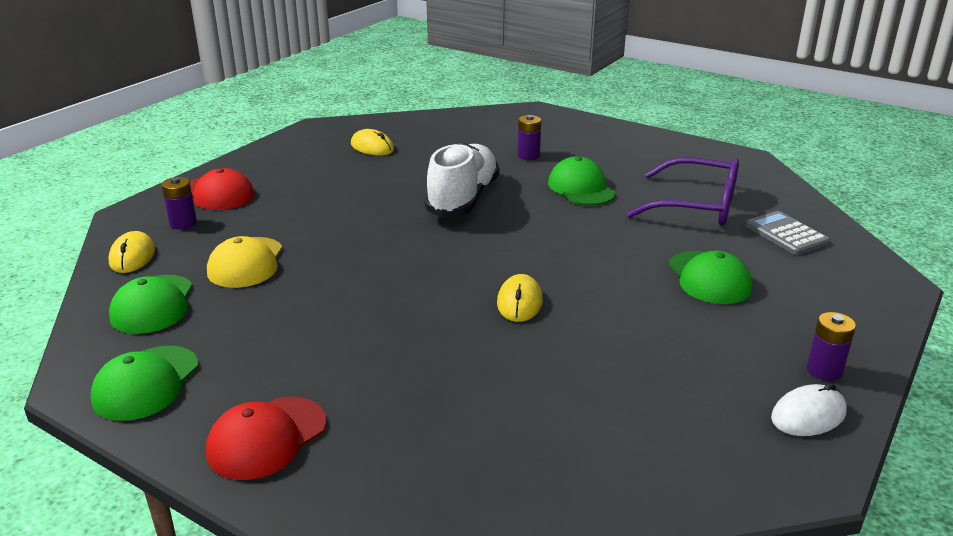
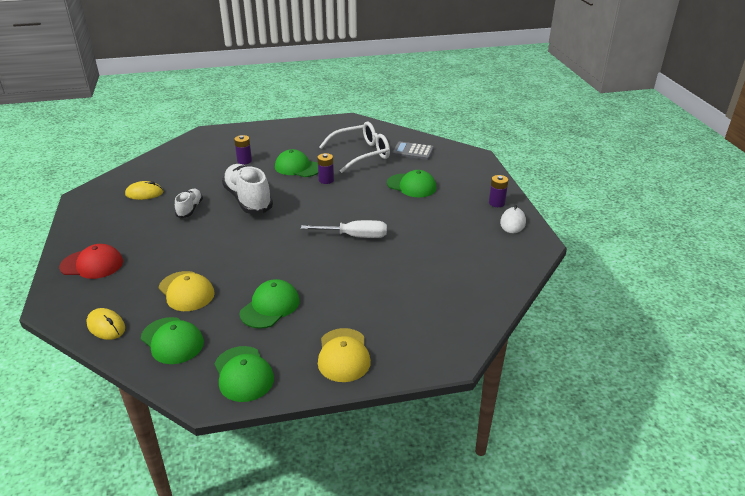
camera: 45 degrees left, 5 degrees up
(183, 223) = (103, 292): purple battery -> purple battery (326, 180)
(266, 438) = (343, 355): red cap -> yellow cap
(290, 328) = (270, 307): none -> green cap
(388, 181) = (190, 209): none -> white shoe
(519, 302) = (354, 236): yellow mouse -> white screwdriver
(697, 206) = (361, 154): purple glasses -> white glasses

